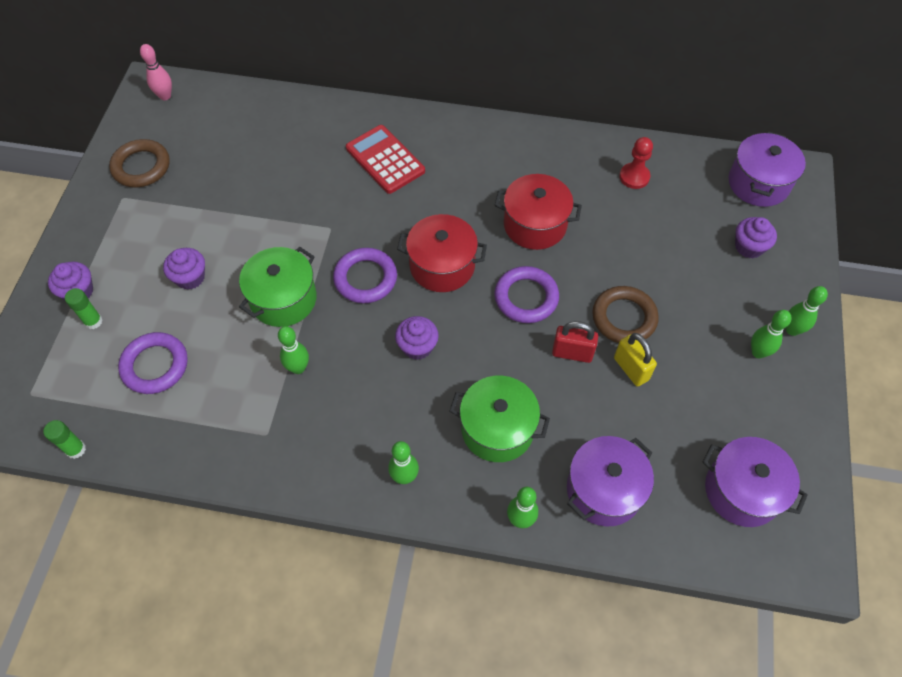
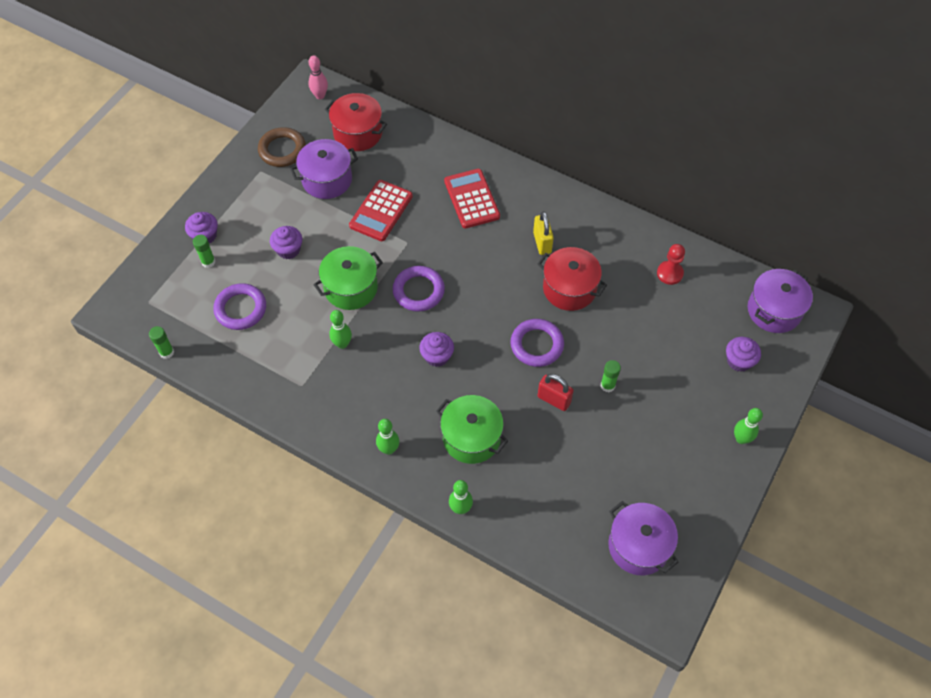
camera: 20 degrees right, 0 degrees up
(285, 202) = (381, 211): none -> red calculator
(442, 266) = (481, 299): red pot -> red pot (358, 133)
(604, 490) = (532, 509): purple pot -> purple pot (327, 179)
(624, 318) = (607, 385): brown ring -> green glue stick
(631, 369) = (594, 426): yellow padlock -> yellow padlock (542, 243)
(758, 352) = (704, 447): green bowling pin -> none

